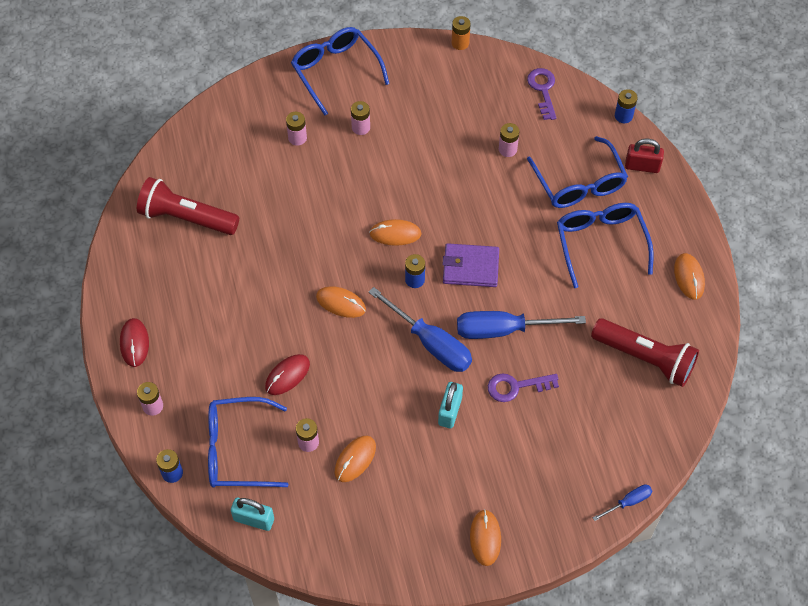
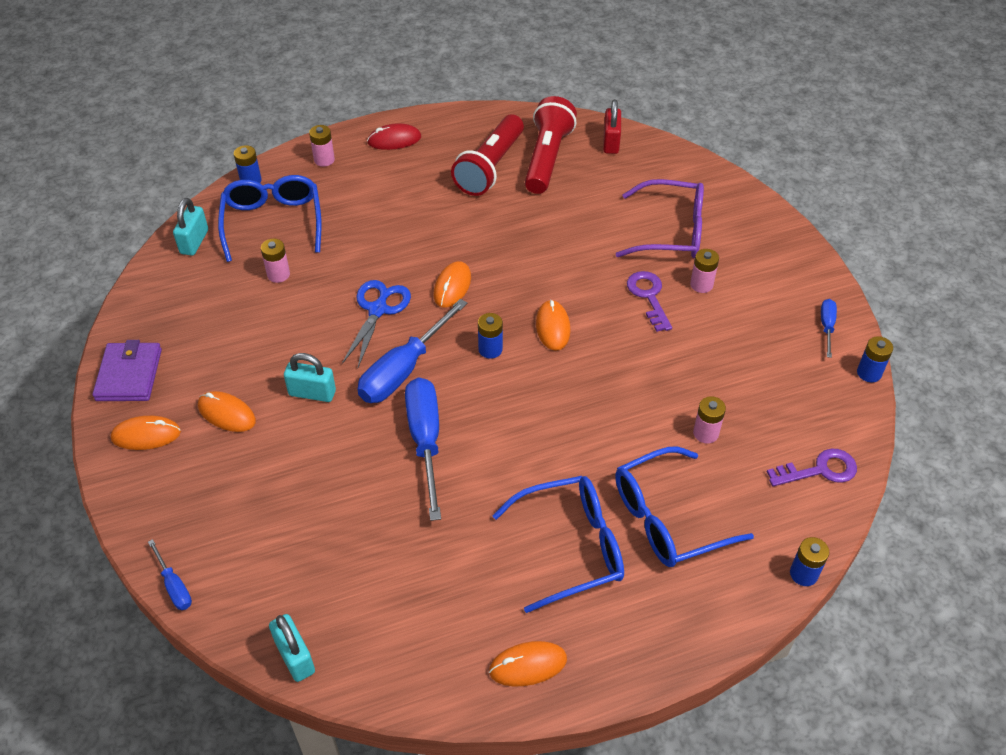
camera: 85 degrees right, 10 degrees down
(287, 375) = (359, 251): red mouse -> none
(297, 138) = (671, 232): pink battery -> purple glasses
(335, 71) = (779, 256): blue glasses -> none
(355, 459) = (255, 313): orange mouse -> orange mouse (227, 413)
(361, 361) = (378, 310): none -> blue scissors
(413, 57) = (826, 327): none -> blue screwdriver
(460, 43) = (869, 373): orange battery -> blue battery
(470, 267) = (514, 402): purple wallet -> purple wallet (129, 375)
(516, 387) = (344, 457): purple key -> purple key (648, 296)
(642, 166) = (716, 600): red padlock -> red padlock (611, 142)
(645, 358) = (388, 605): red flashlight -> red flashlight (490, 167)
(684, 417) = (295, 657): none -> turquoise padlock

